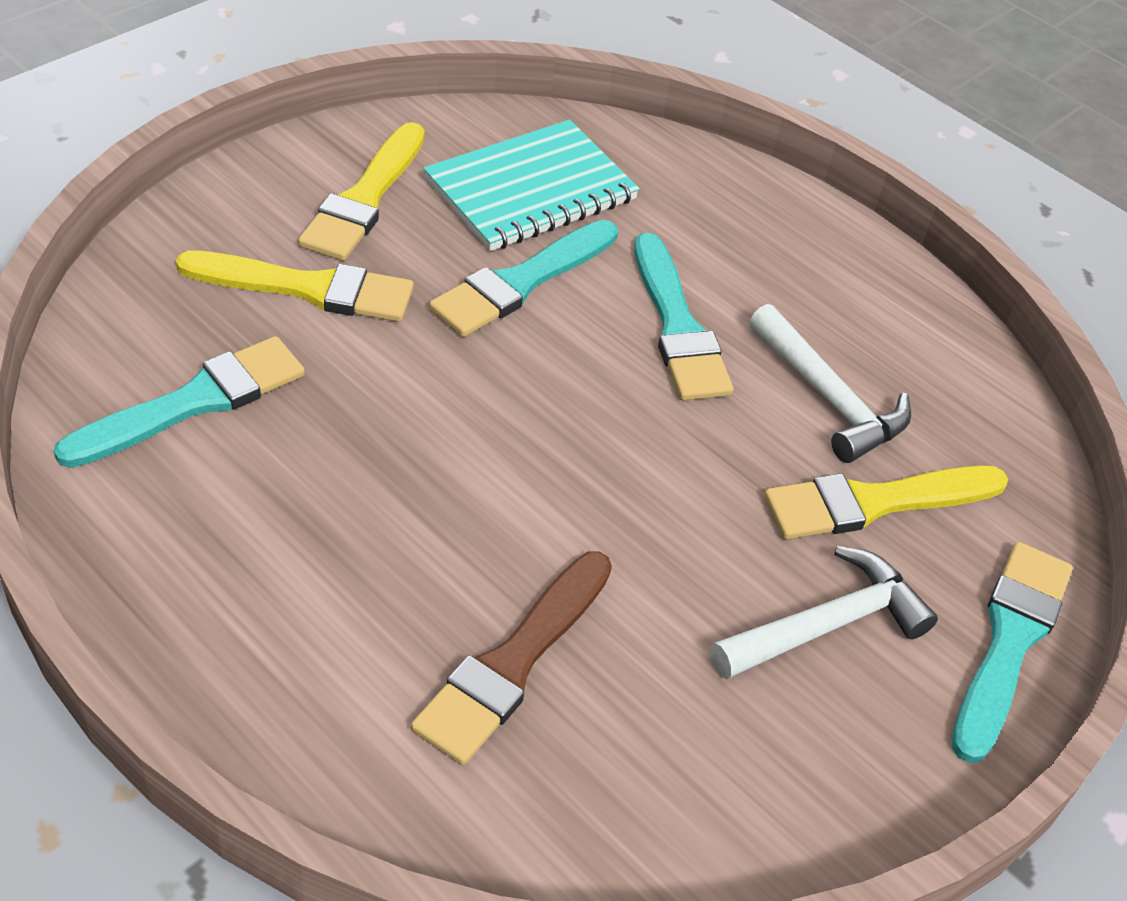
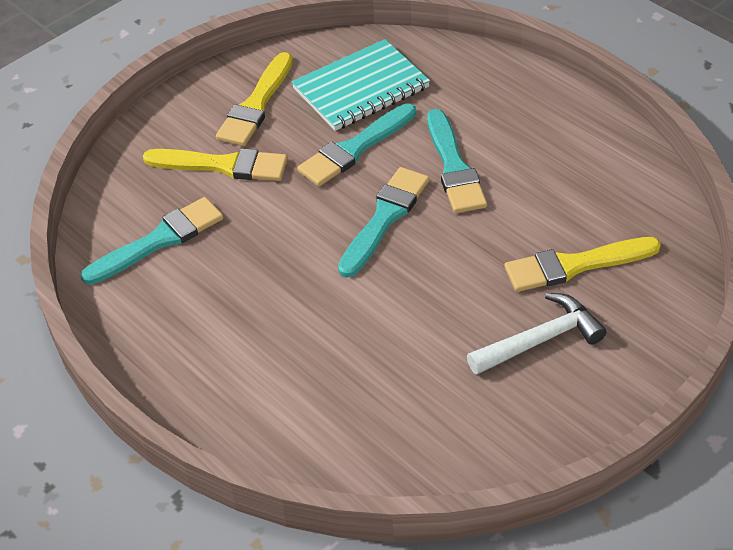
camera: 10 degrees right, 0 degrees up
(513, 662) = (351, 374): brown brush -> none
(828, 398) = (549, 203): white hammer -> none
(1009, 642) = (653, 342): turquoise brush -> turquoise brush (384, 218)

